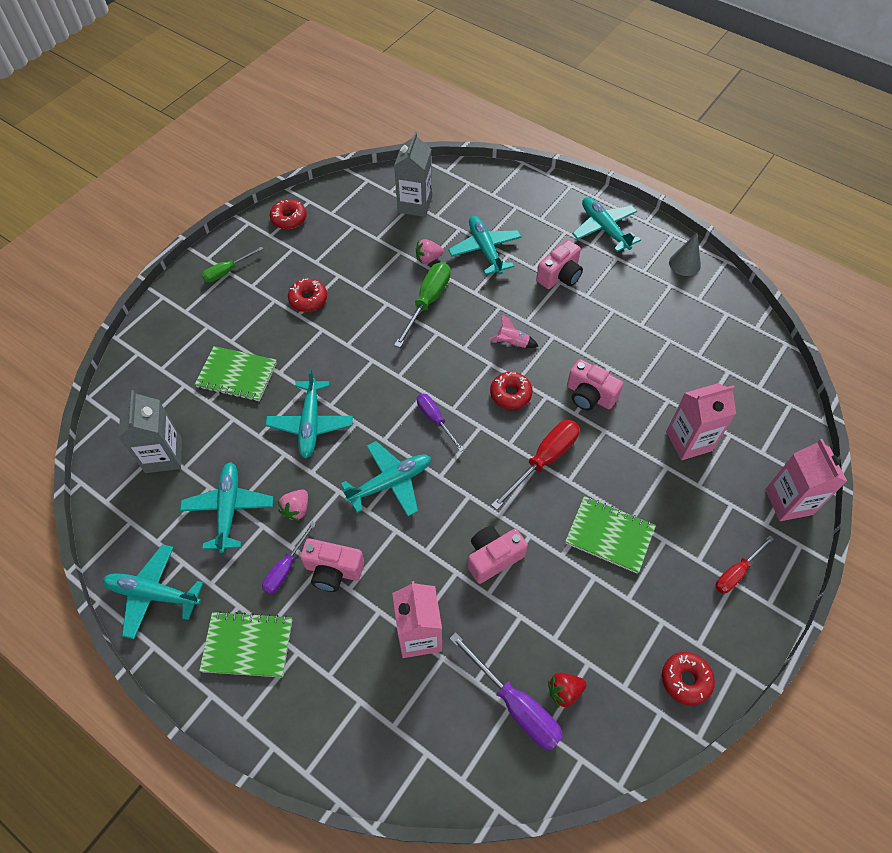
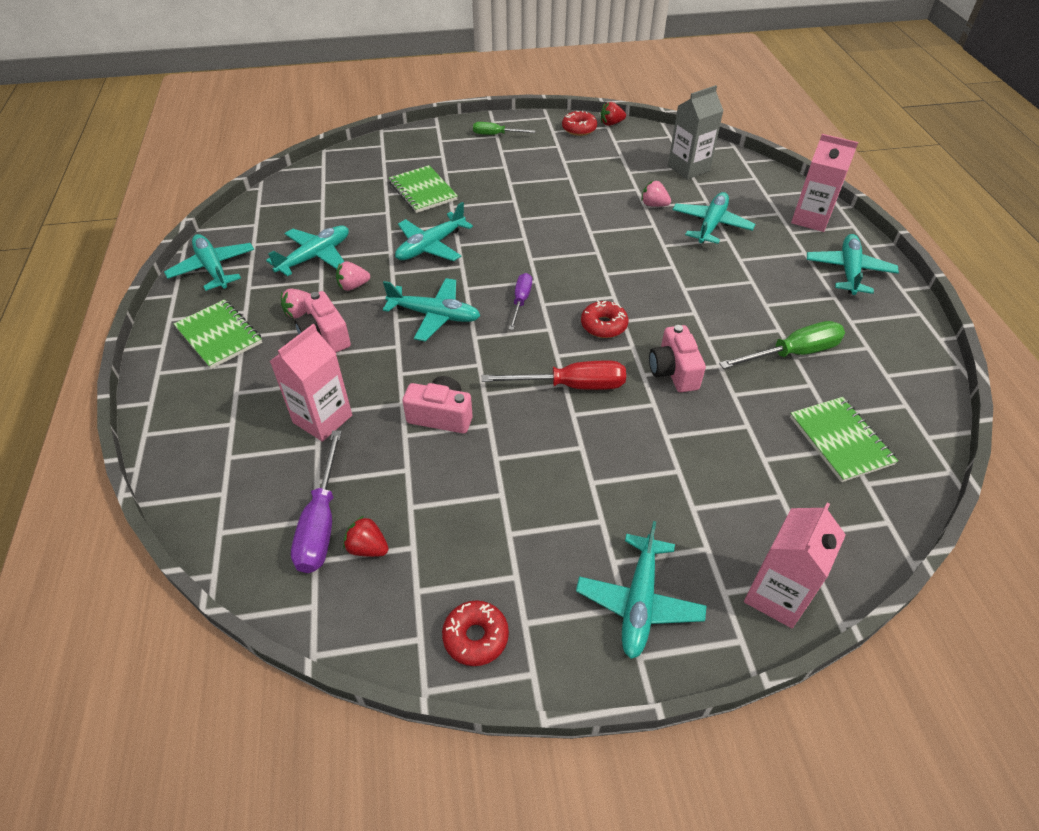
camera: 45 degrees right, 10 degrees down
(163, 455) = (321, 204): grey carton -> none
(285, 568) = (300, 312): purple screwdriver -> pink strawberry
(308, 196) = (611, 123): none -> red strawberry
(308, 299) = (529, 178): red donut -> none
(427, 302) = (616, 229): green screwdriver -> green screwdriver (793, 353)
(512, 343) = (651, 295): pink rocket -> none
(560, 276) = (758, 278): pink camera -> none
(609, 535) = (556, 477): green notebook -> green notebook (840, 440)
(684, 264) = (906, 341): grey cone -> none
(689, 441) = (728, 469): pink carton -> pink carton (810, 219)
(736, 572) = (639, 602): red screwdriver -> turquoise plane

